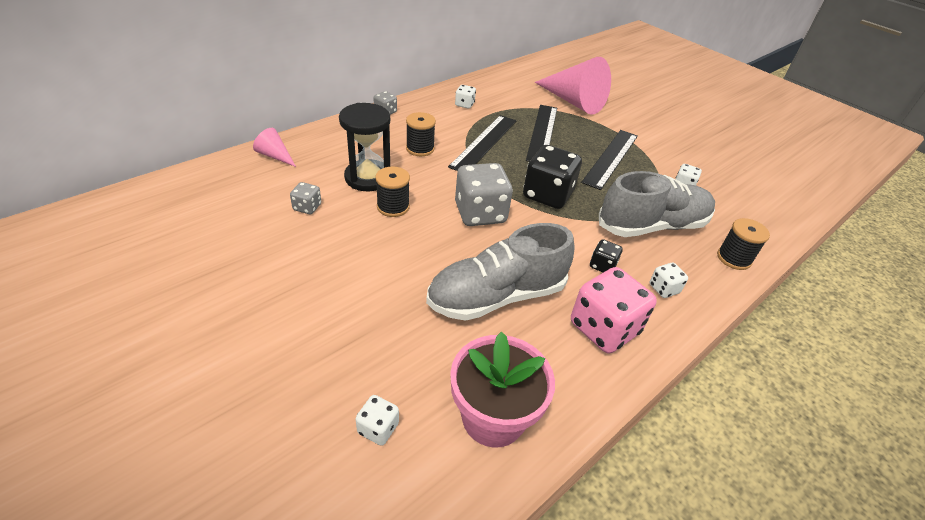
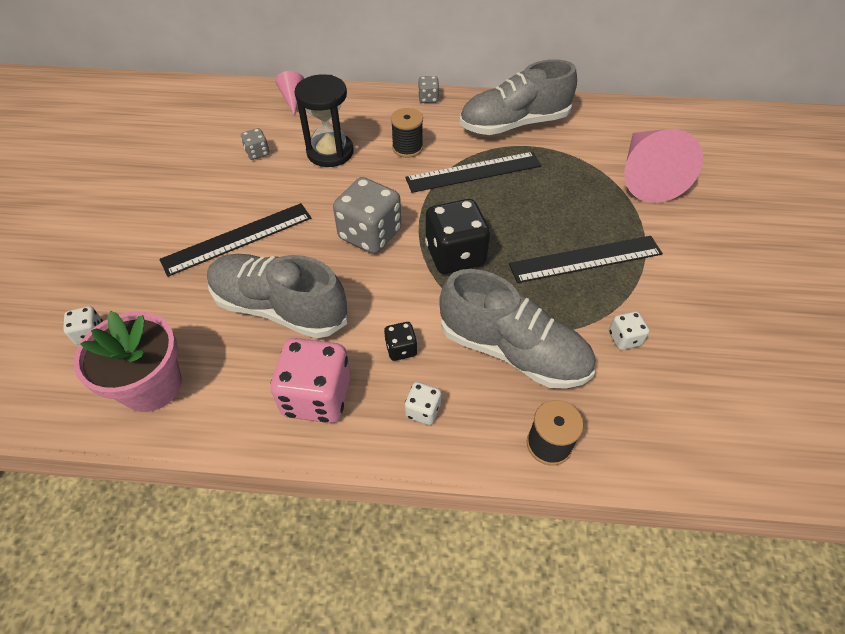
camera: 50 degrees right, 10 degrees up
(393, 207) = (313, 187): black spool -> none
(464, 104) = (514, 124): white dice -> grey shoe
(542, 133) = (550, 192): black ruler -> black ruler (238, 238)

